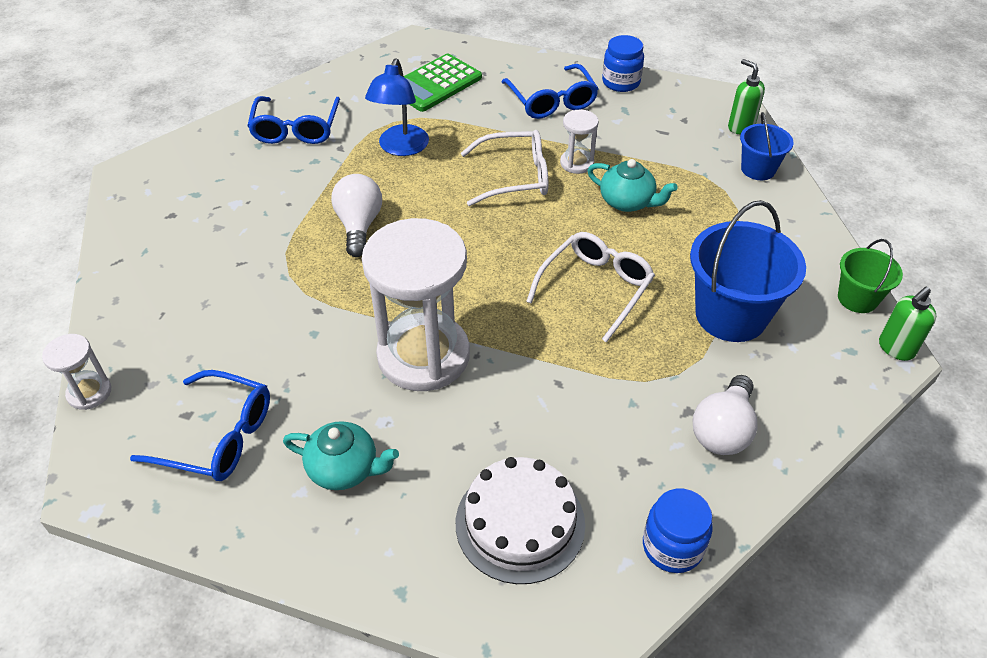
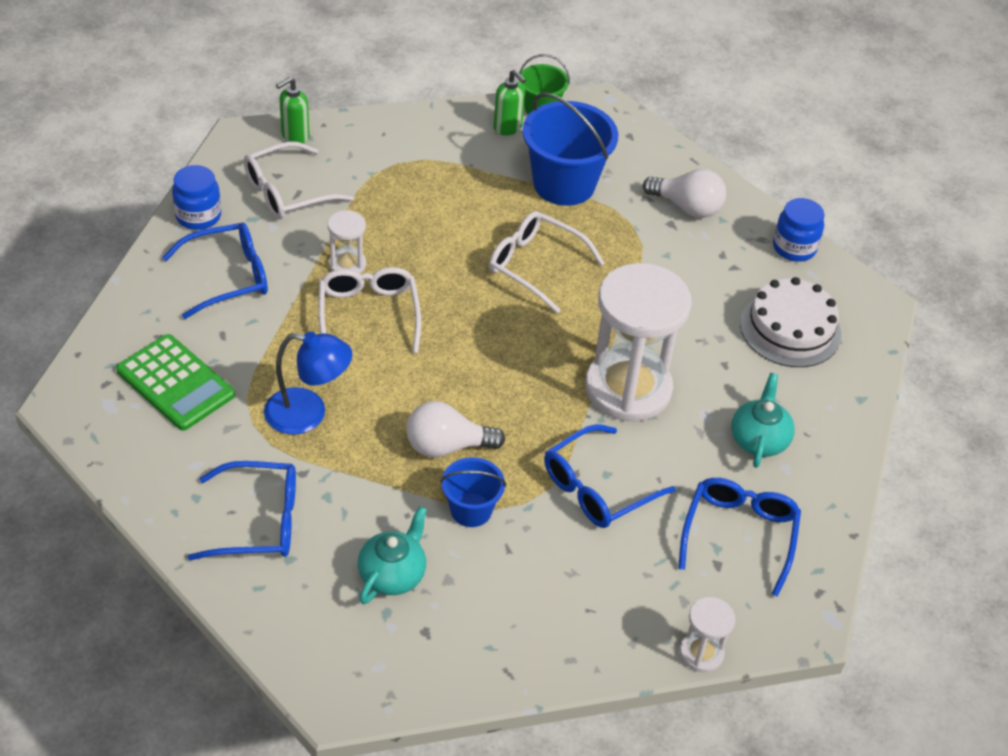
camera: 95 degrees left, 0 degrees up
(297, 326) = (598, 488): none -> blue glasses
(627, 202) = (412, 232): turquoise teapot -> turquoise teapot (393, 574)
(663, 126) = (288, 192): none -> white glasses
(758, 169) = (365, 136): blue bucket -> blue bucket (471, 510)
(895, 348) = (595, 100): green soap dispenser -> green soap dispenser (508, 128)

